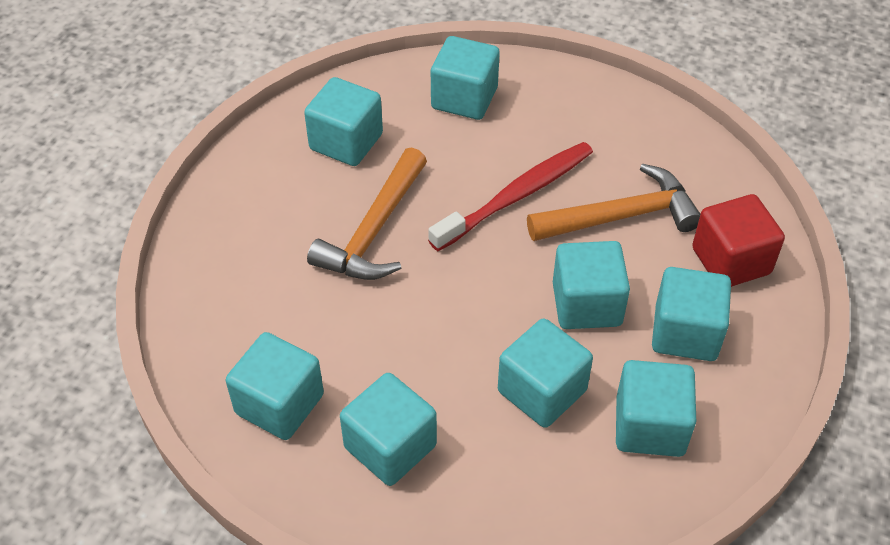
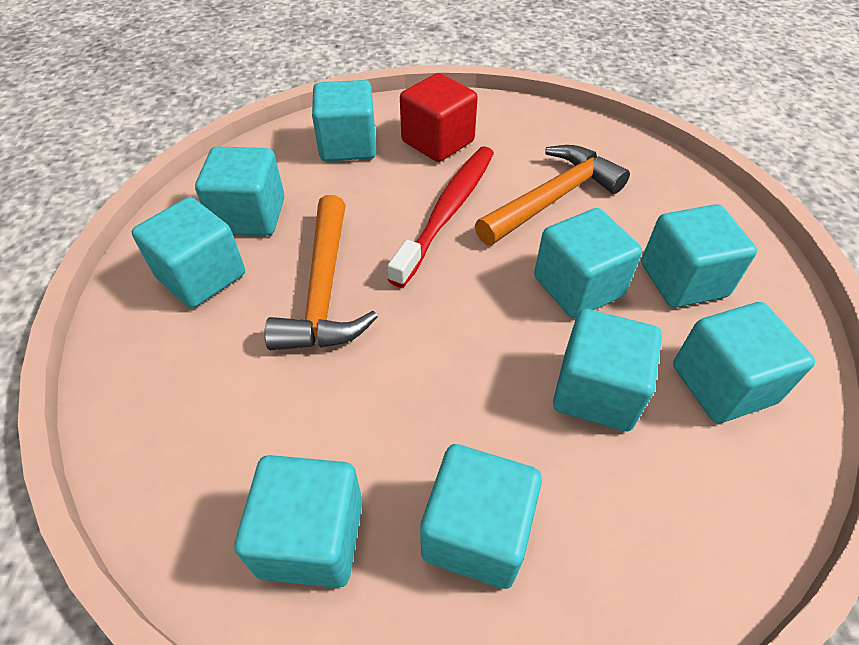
camera: 25 degrees left, 0 degrees up
(285, 184) = (201, 276): none -> turquoise cube
(731, 261) = (670, 204): red cube -> red cube (438, 142)

